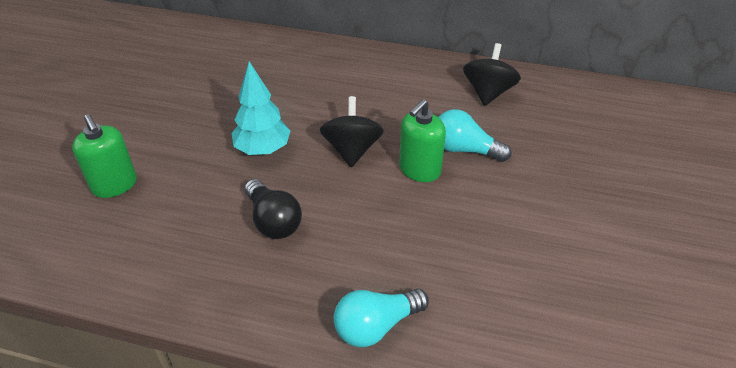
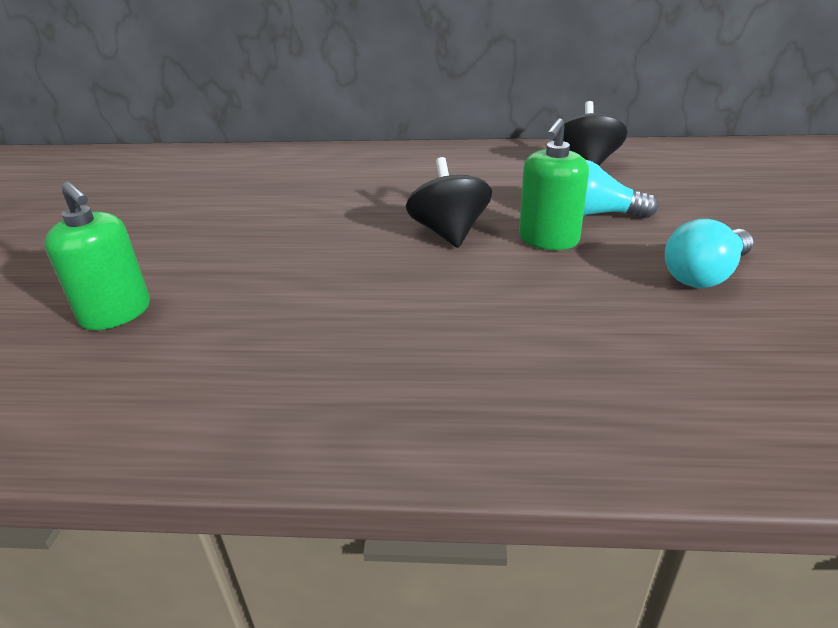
camera: 10 degrees left, 10 degrees down
(263, 150) = (327, 248): turquoise tree -> none
(273, 221) = (374, 319): black light bulb -> none
(376, 326) = (597, 421): turquoise light bulb -> turquoise light bulb (704, 275)

